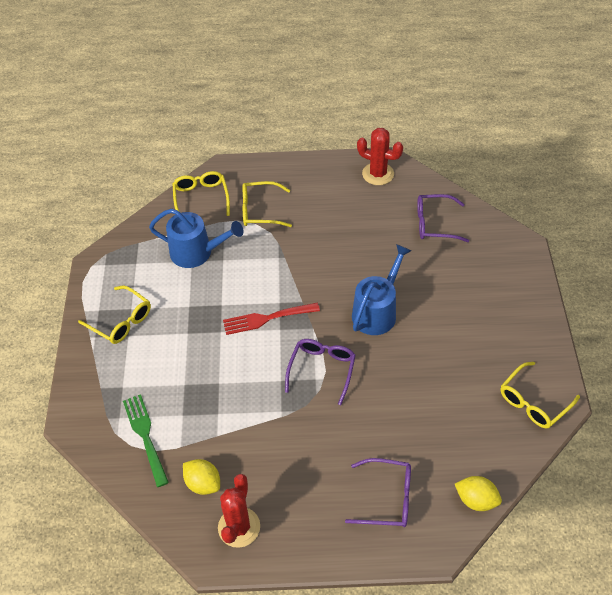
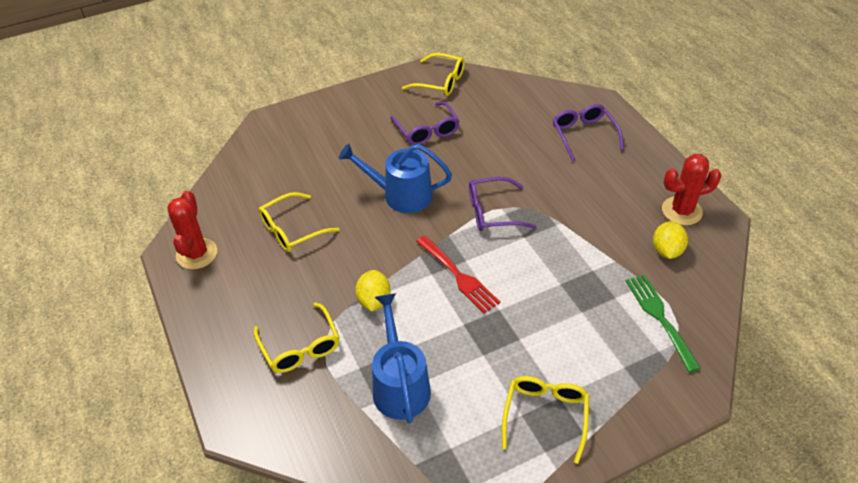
camera: 115 degrees left, 5 degrees down
(145, 436) = (659, 317): green fork -> green fork turned 120 degrees clockwise
(201, 198) = (303, 425): yellow glasses -> yellow glasses (292, 230)
(434, 224) = (262, 186): purple glasses -> purple glasses (427, 130)
(476, 500) = (547, 91): yellow lemon -> yellow lemon (374, 300)

